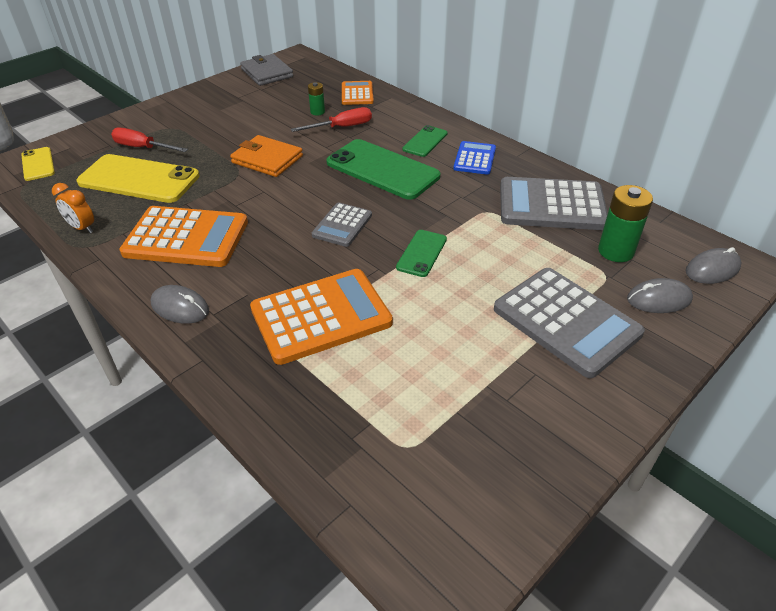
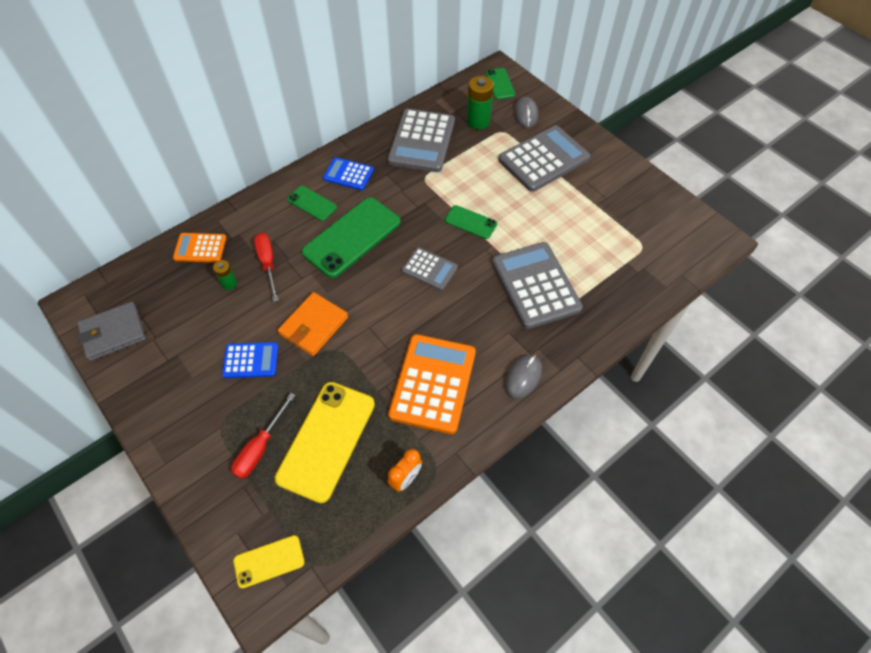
camera: 85 degrees left, 15 degrees up
(232, 132) = (251, 360): none -> blue calculator
(321, 316) = (535, 285): orange calculator -> grey calculator
(712, 269) = (500, 84): grey mouse -> green phone

